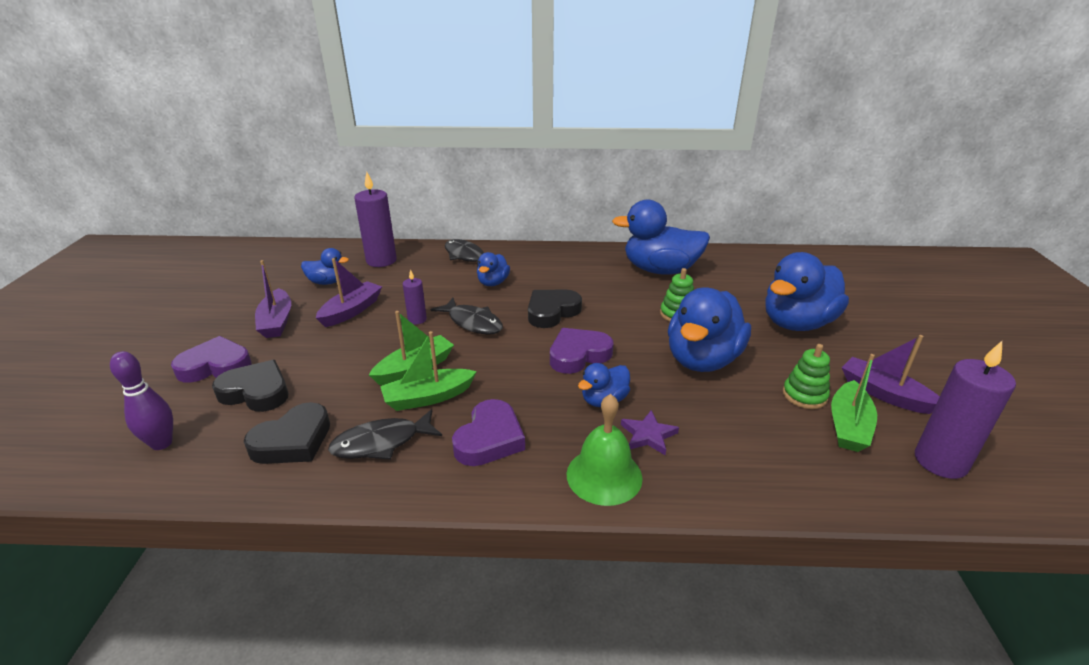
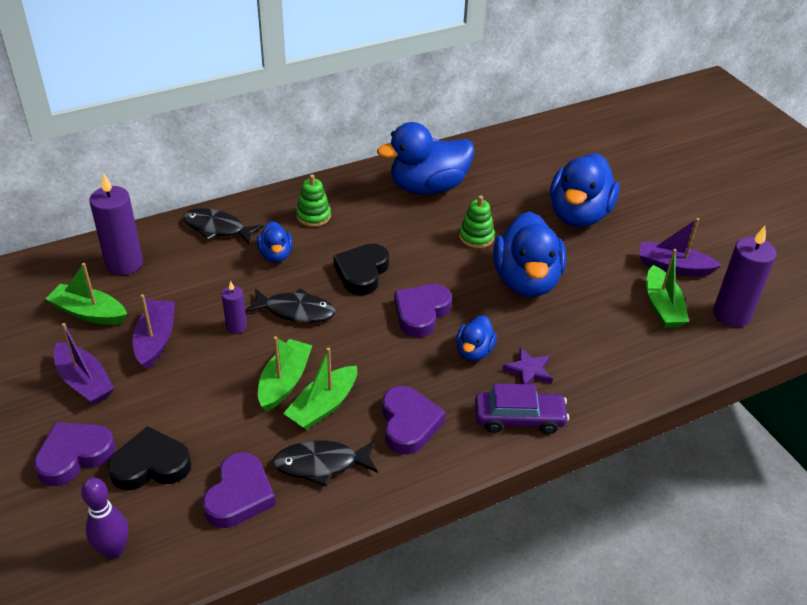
camera: 30 degrees left, 10 degrees up
(293, 441) = (239, 495): black heart -> purple heart
(327, 282) = (89, 313): blue duck -> green boat
(381, 443) = (321, 464): black fish -> black fish turned 45 degrees clockwise
(604, 475) = (519, 418): green bell -> purple car
(804, 395) = (620, 289): green stacking toy -> green stacking toy (313, 216)

